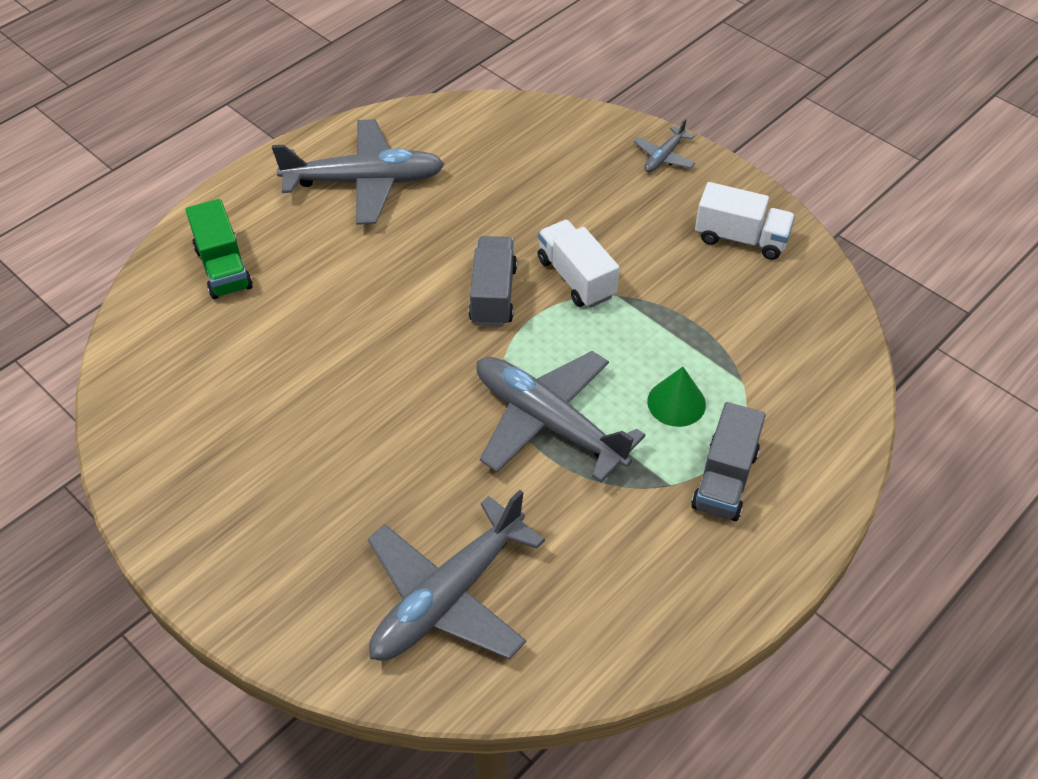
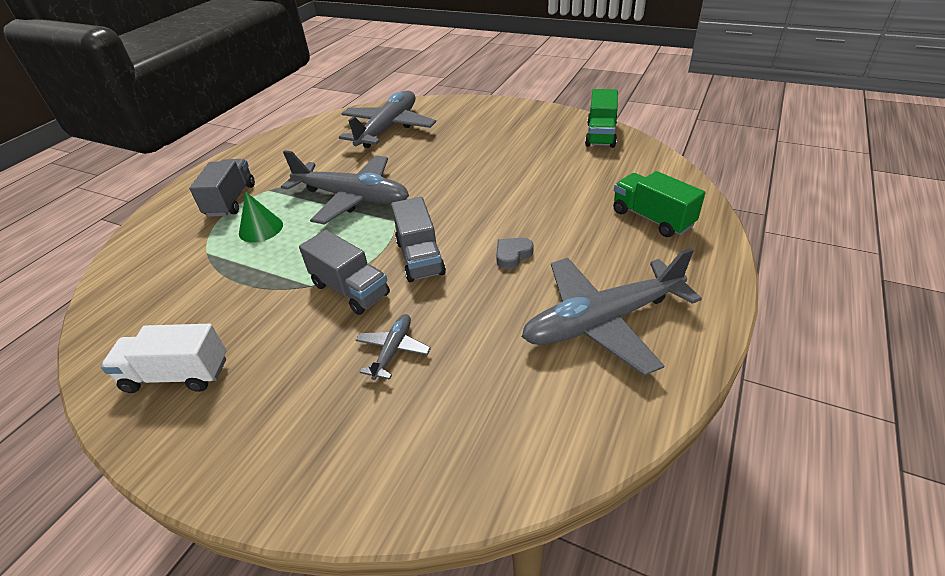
camera: 165 degrees right, 10 degrees down
(139, 437) = (601, 135): none -> green truck
(397, 268) = (512, 255): none -> grey heart
(576, 278) = (350, 289): white truck -> grey truck
(664, 157) = (258, 466): grey plane -> grey plane (393, 350)

